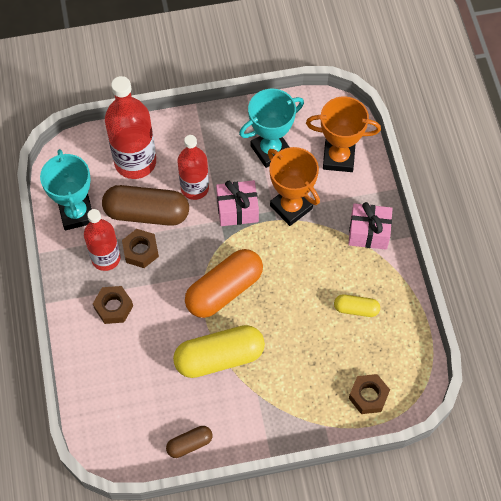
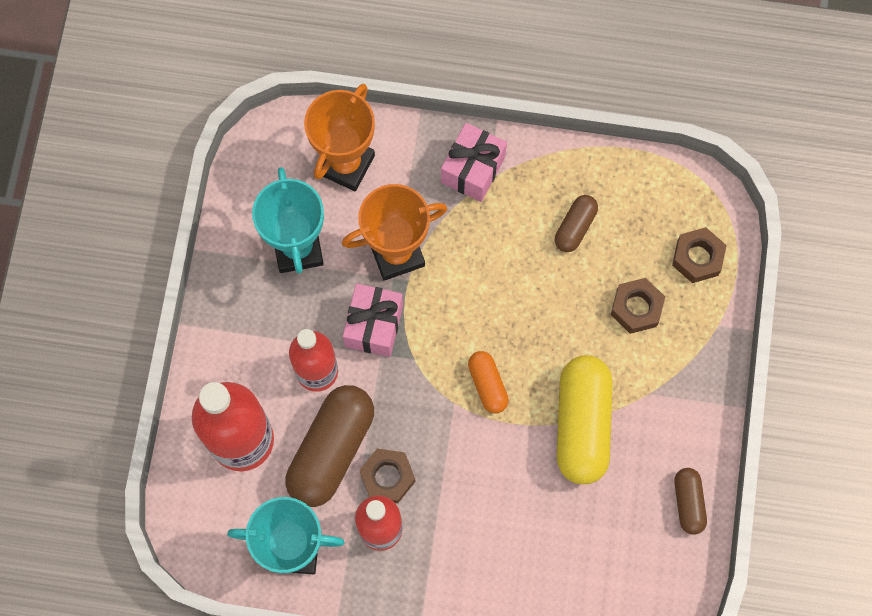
camera: 70 degrees left, 10 degrees up
(113, 307) = (459, 541): brown nut -> brown nut (636, 308)
(224, 290) = (487, 385): orange capsule -> orange capsule, size x0.51
(356, 309) = (575, 227): yellow capsule -> brown capsule

